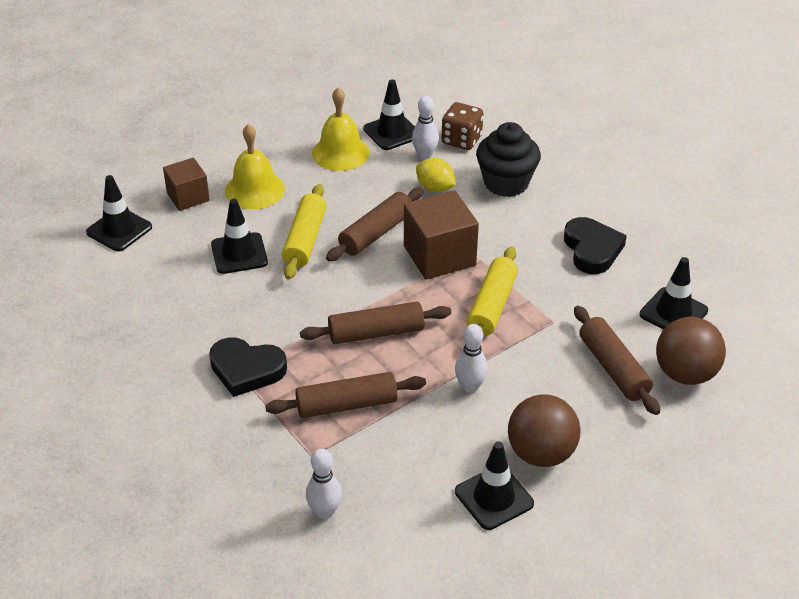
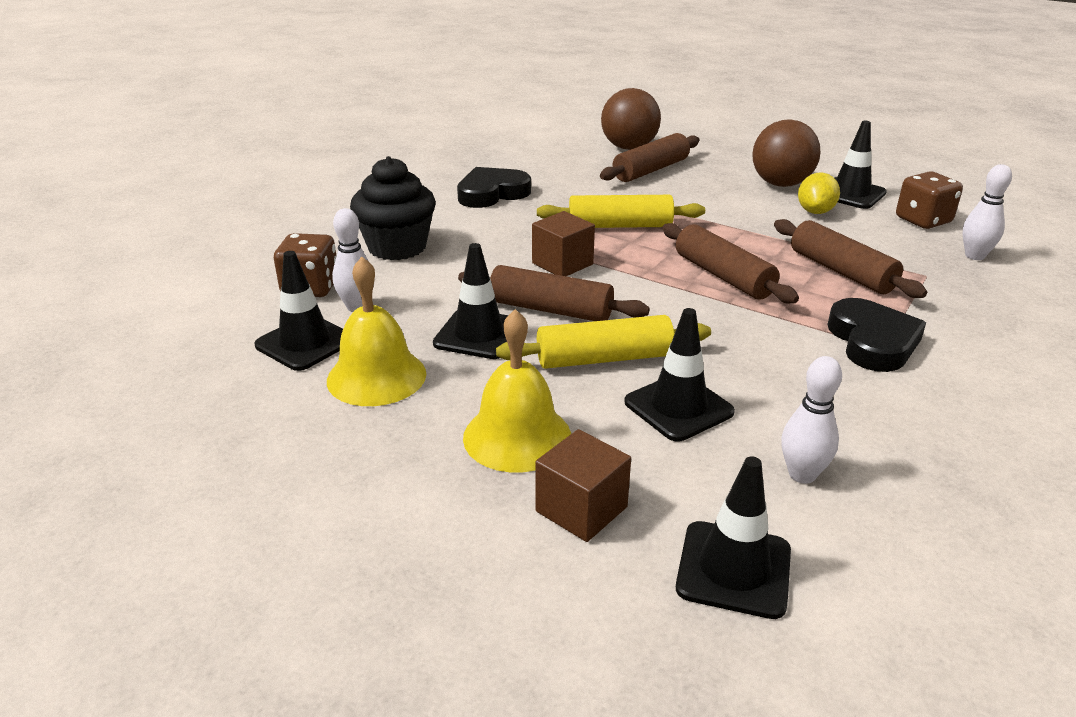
camera: 110 degrees left, 10 degrees down
(409, 520) = (923, 220): none -> brown dice
(435, 188) = (430, 288): yellow lemon -> yellow lemon (815, 211)
(439, 256) = (562, 264): brown cube -> brown cube, size x0.62
(470, 387) = (742, 219): white bowling pin -> white bowling pin (802, 474)
(673, 312) = (557, 156): black traffic cone -> black traffic cone (478, 334)

